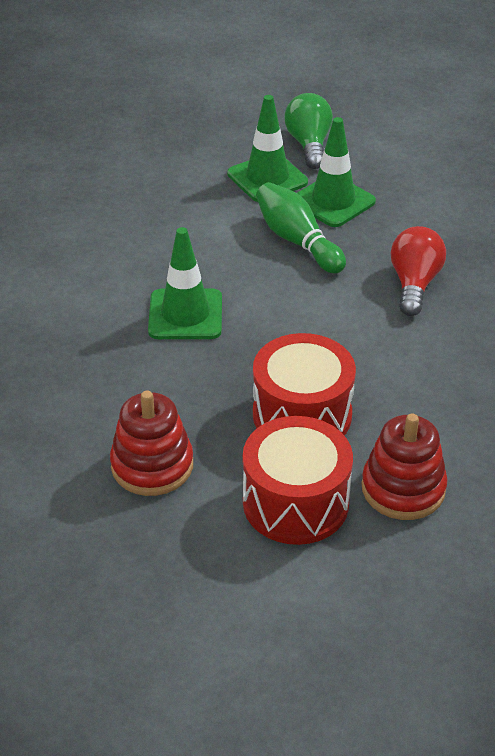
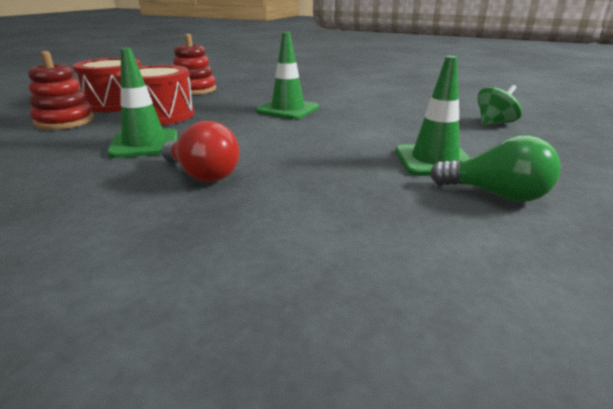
camera: 120 degrees right, 15 degrees down
(122, 161) = (494, 123): none -> green spinning top
(297, 241) = (323, 150): green bowling pin -> none
(333, 201) = (368, 177): green traffic cone -> green traffic cone (144, 144)

